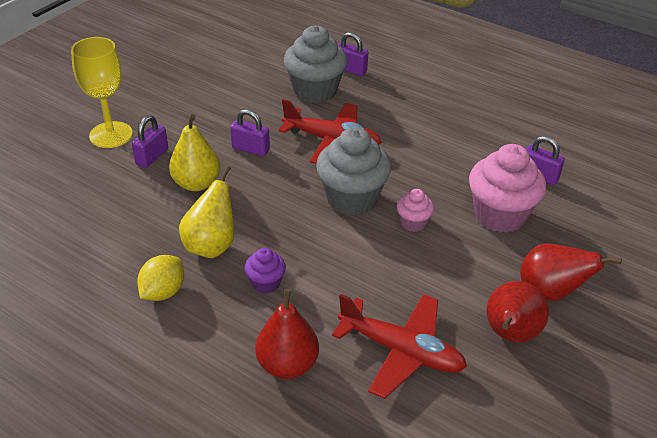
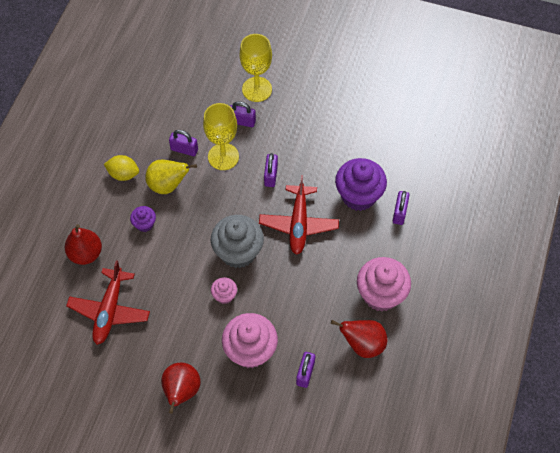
camera: 75 degrees right, 20 degrees up
(161, 218) = (184, 149): none -> purple padlock
(196, 183) = (223, 156): yellow pear -> yellow goblet
(315, 91) = (358, 196): grey cupcake -> purple cupcake
(449, 103) = (380, 294): none -> pink cupcake
(510, 334) = (138, 370): red pear -> red pear (363, 344)

